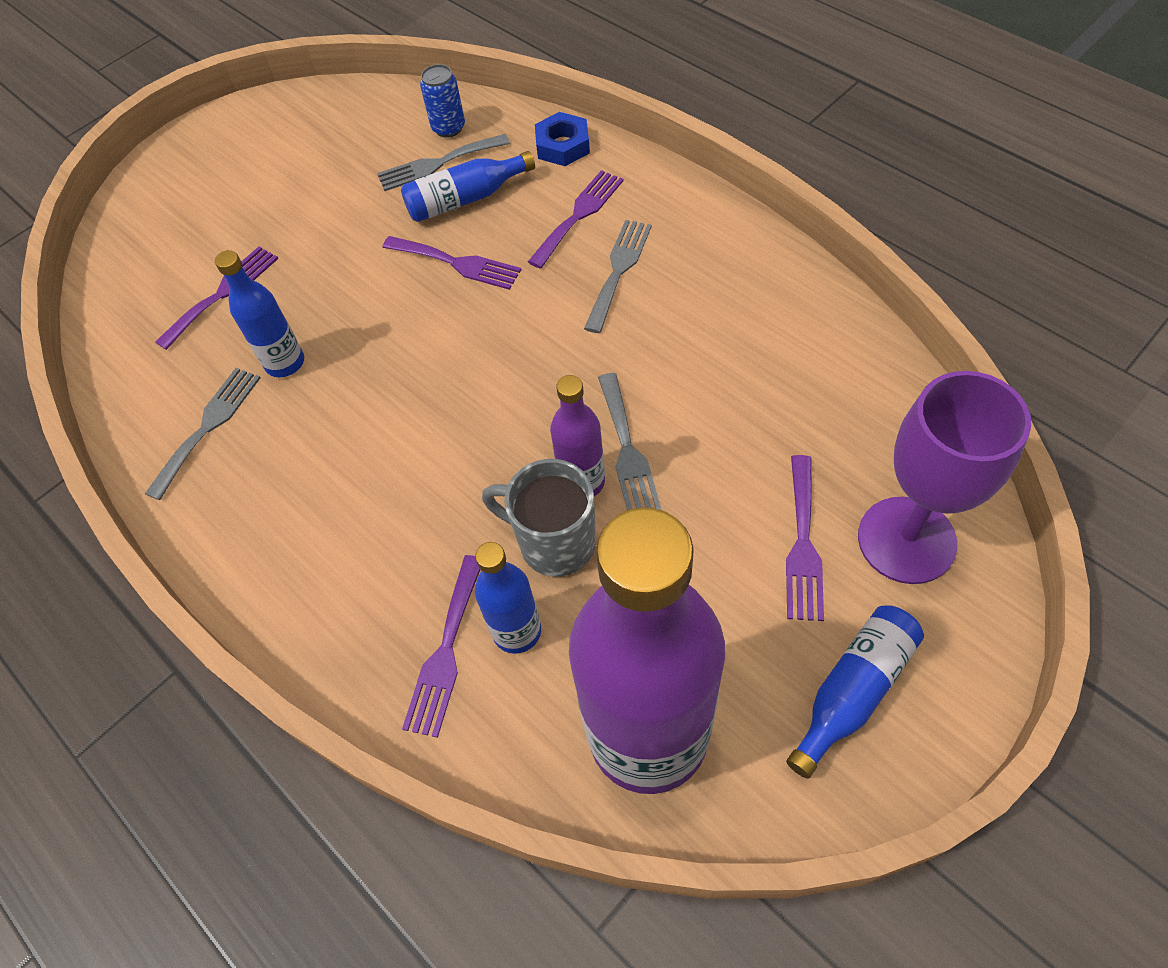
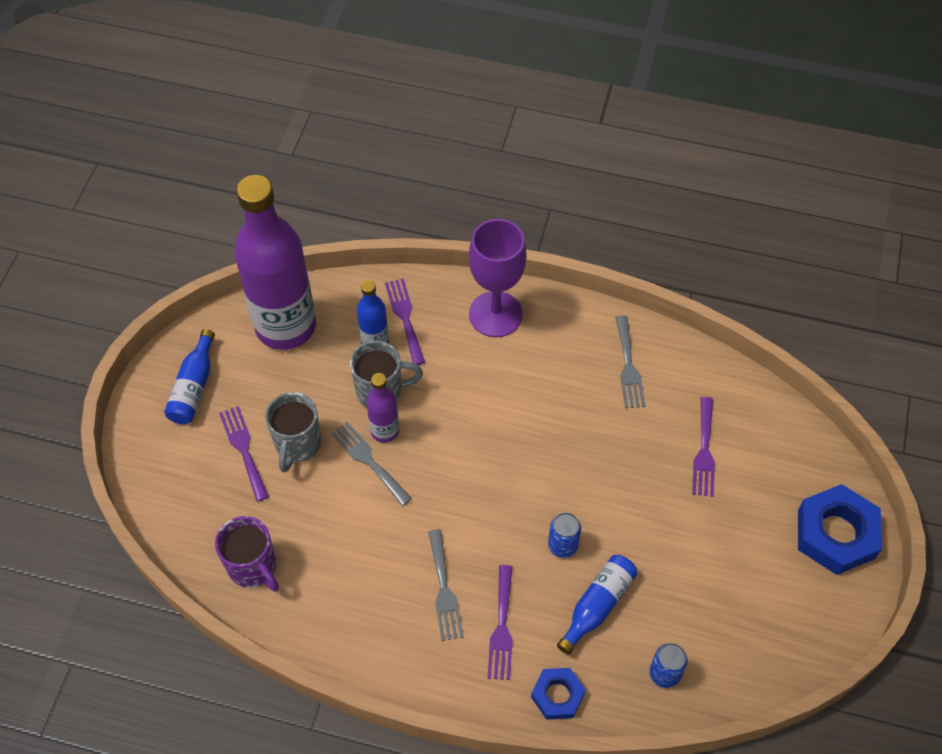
camera: 145 degrees right, 0 degrees up
(182, 173) = (836, 534): none -> blue nut
(285, 363) = (618, 424): blue bottle -> none
(438, 164) = (644, 631): grey fork -> none
(457, 263) = (562, 545): purple fork -> blue can
(718, 515) = (297, 445): none -> grey mug
(845, 380) = (253, 567): none -> purple mug
(906, 540) = (187, 476): purple goblet -> purple goblet (495, 314)

